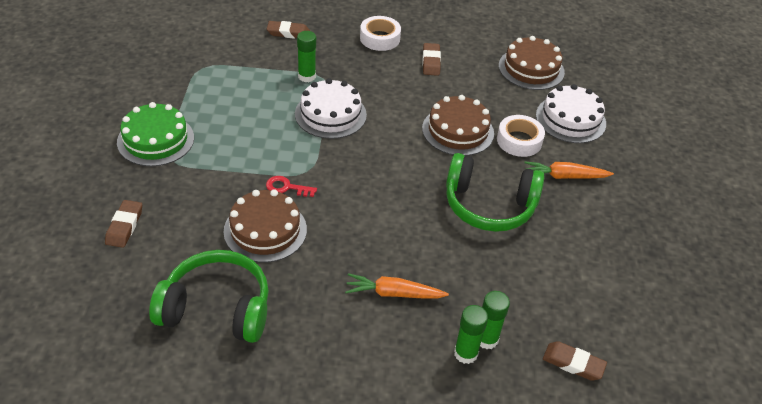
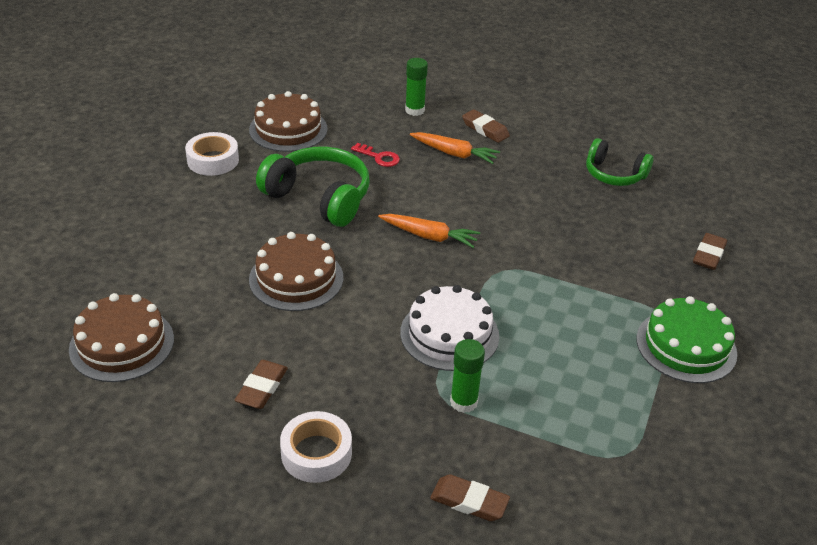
camera: 160 degrees left, 5 degrees down
(217, 308) = (614, 174): green headphones -> green headphones, size x0.64
(265, 230) = (561, 222): brown cake -> brown cake (288, 129)
(287, 187) = (530, 257): red key -> red key (379, 157)
(486, 339) = (392, 114): green glue stick -> none
(519, 141) = (231, 251): white tape -> white tape (213, 160)
(564, 176) = (214, 206): orange carrot -> orange carrot (429, 236)
(570, 119) = (142, 263): white cake -> none
(573, 363) = (335, 90): brown eraser -> brown eraser (485, 129)

